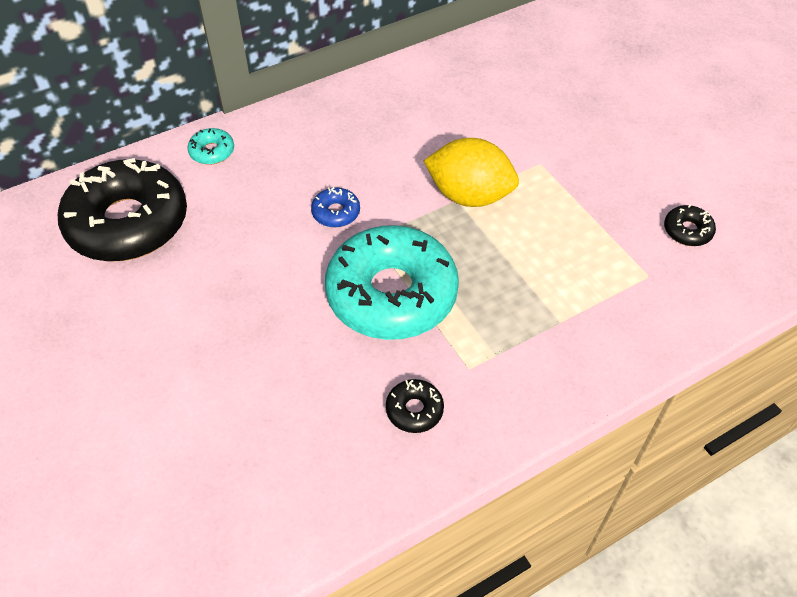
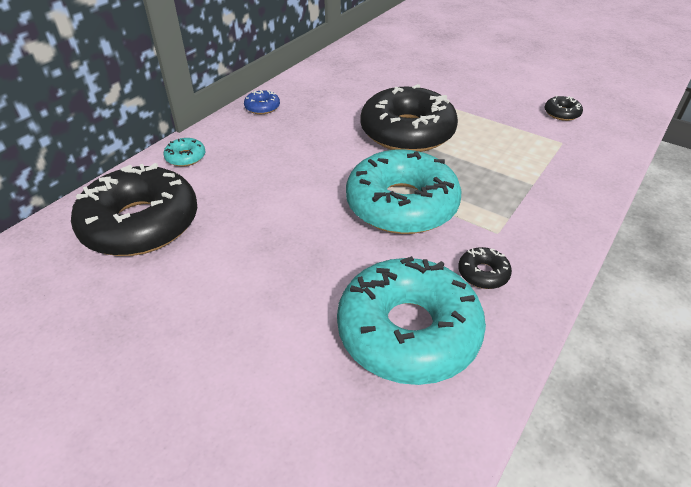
camera: 25 degrees left, 10 degrees down
(295, 441) = (408, 331): none -> turquoise donut
(336, 212) = (317, 168): blue donut -> blue donut (262, 107)
(469, 195) = (407, 132): yellow lemon -> black donut

